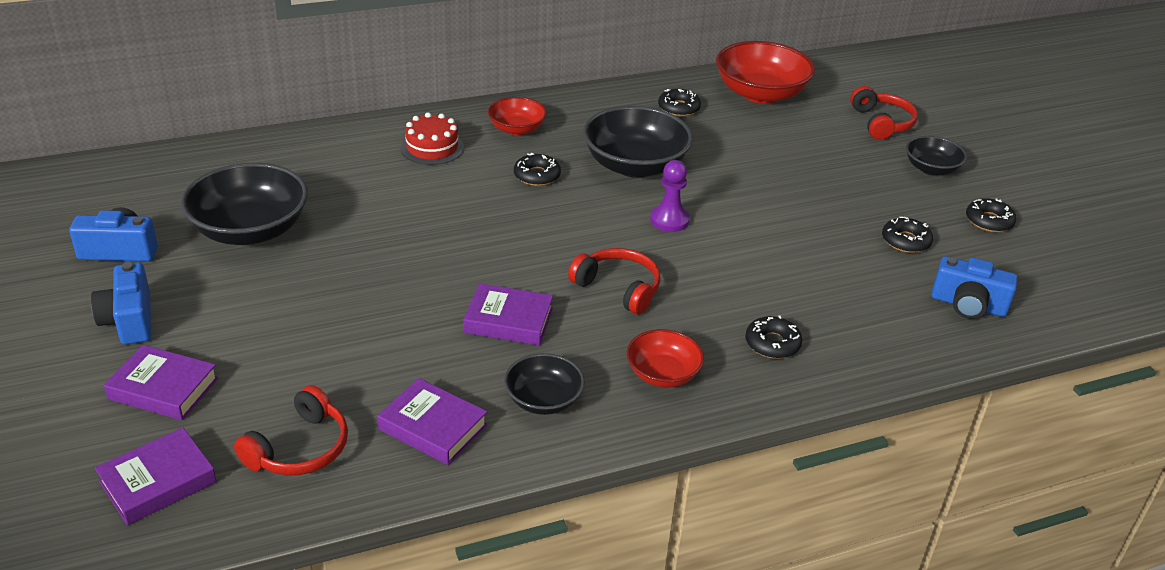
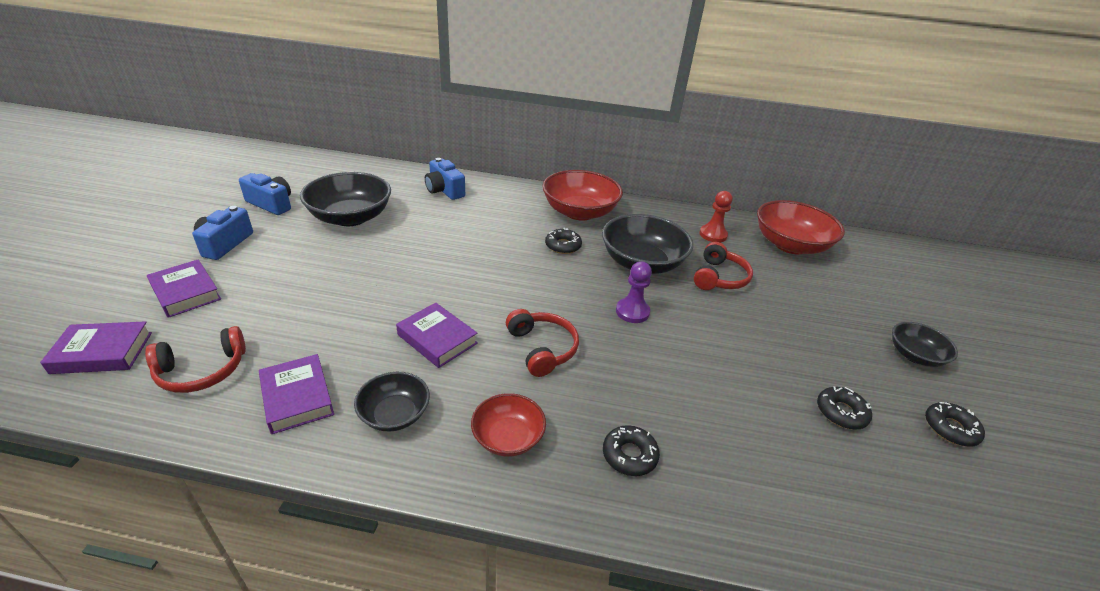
camera: 30 degrees right, 0 degrees up
(432, 148) = (512, 206): red cake -> none
(517, 129) = (579, 212): red bowl -> red bowl, size x1.78
(678, 108) = (713, 235): black donut -> red pawn
(881, 123) = (888, 300): red headphones -> red headphones (719, 277)
(968, 305) = (869, 508): blue camera -> blue camera (444, 190)

